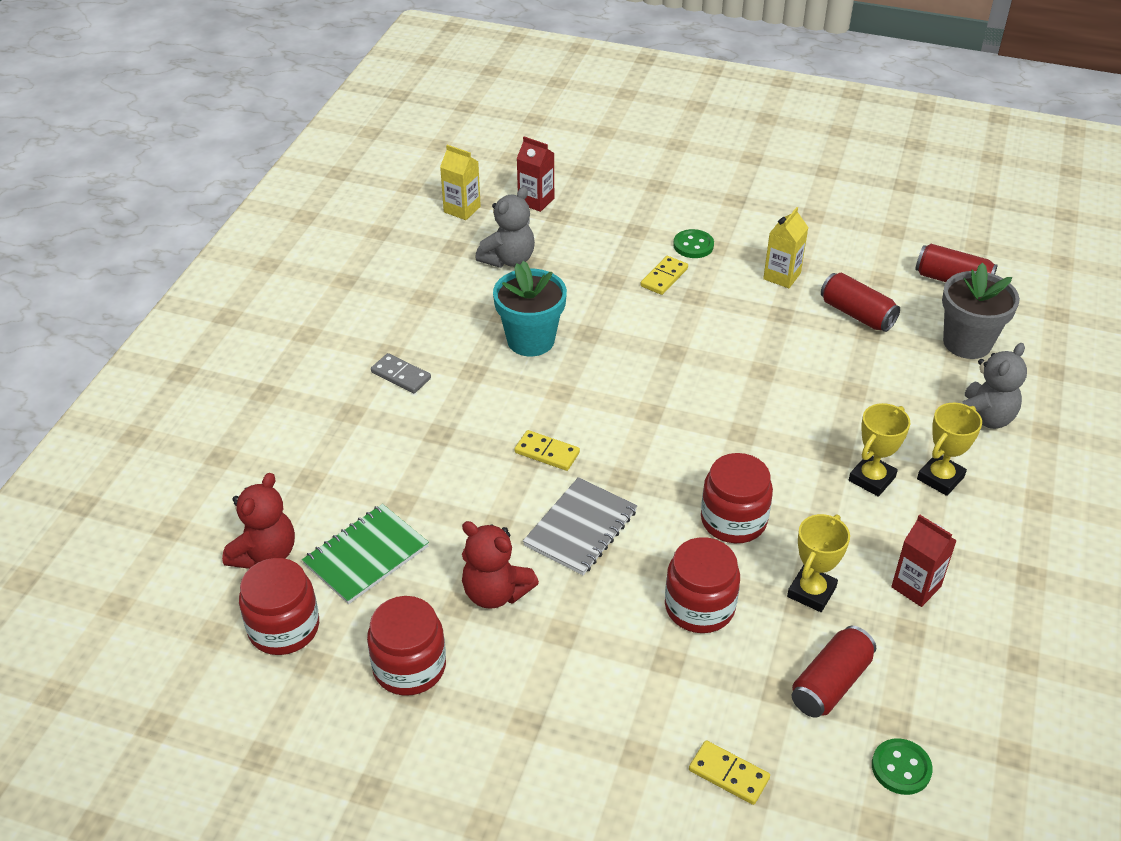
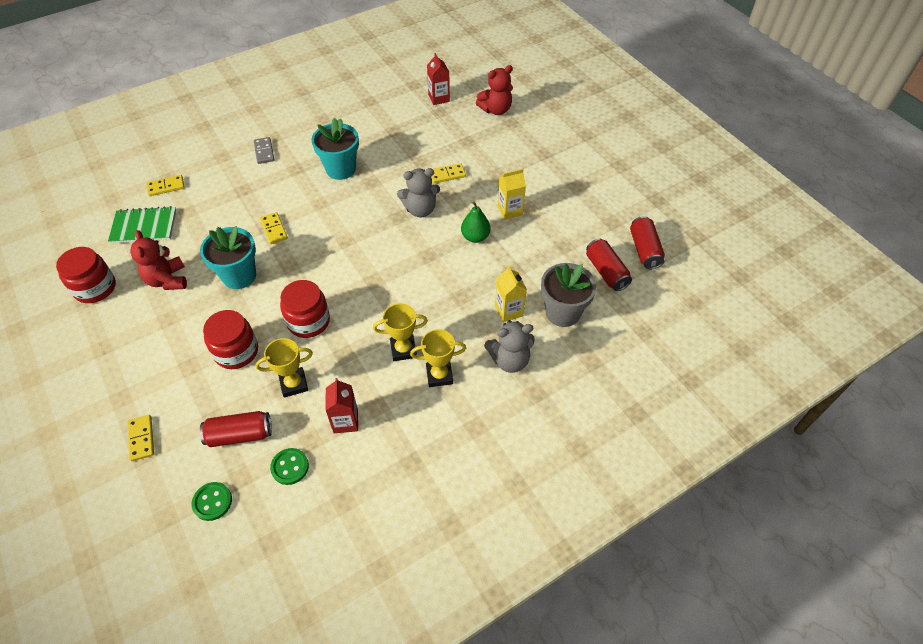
camera: 40 degrees right, 10 degrees up
(265, 554) = (111, 199): red teddy bear -> red teddy bear (496, 110)
(284, 628) = (77, 236): red jar -> none
(324, 492) = (166, 187): none -> yellow domino
(462, 209) = (398, 84): yellow carton -> yellow carton (509, 311)
(508, 259) = (385, 122): grey teddy bear -> grey teddy bear (420, 209)
(580, 528) = (239, 276): grey notebook -> turquoise flower pot
(693, 245) = (486, 166): green button -> green button (290, 467)
(784, 323) = (475, 237): none -> green pear
(857, 314) = (521, 256): red can -> red can (644, 250)

